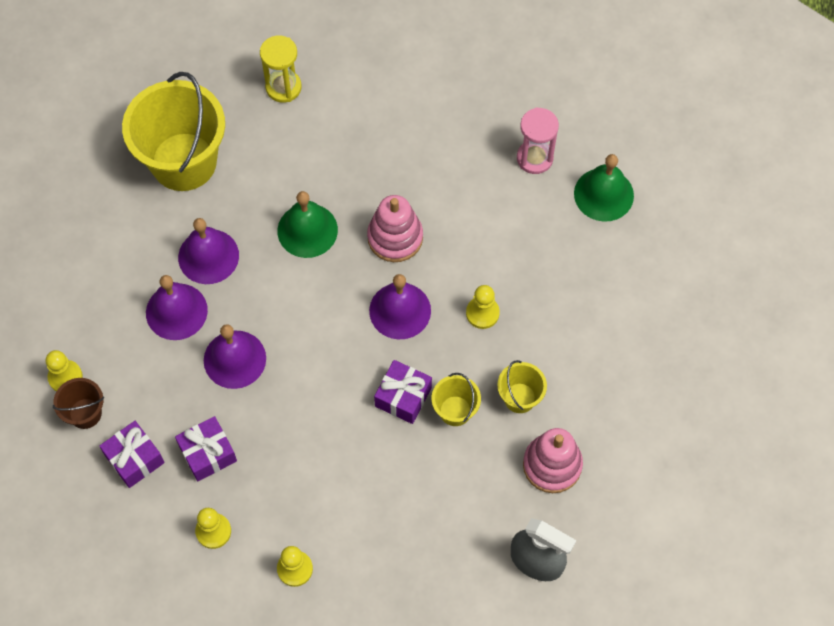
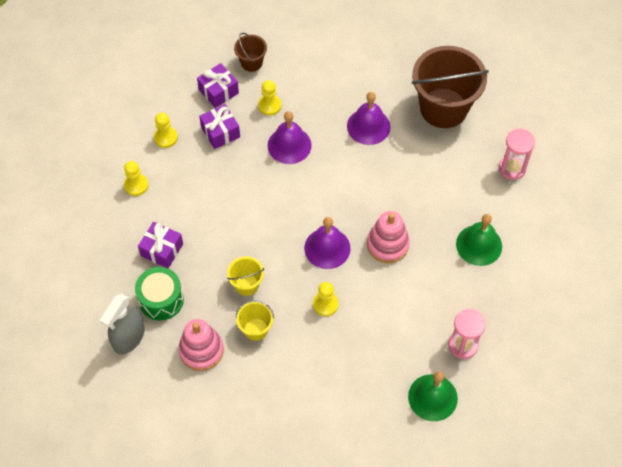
camera: 90 degrees right, 5 degrees down
(65, 377) = (277, 50): yellow pawn -> yellow pawn (269, 105)
(176, 311) = (325, 109): purple bell -> none
(184, 162) = (443, 108): yellow bucket -> brown bucket
(283, 87) = (512, 168): yellow hourglass -> pink hourglass
(307, 230) = (391, 187): green bell -> green bell (479, 245)
(403, 397) = (258, 250): purple gift -> purple gift (162, 250)
(479, 521) = (161, 300): none -> green drum

